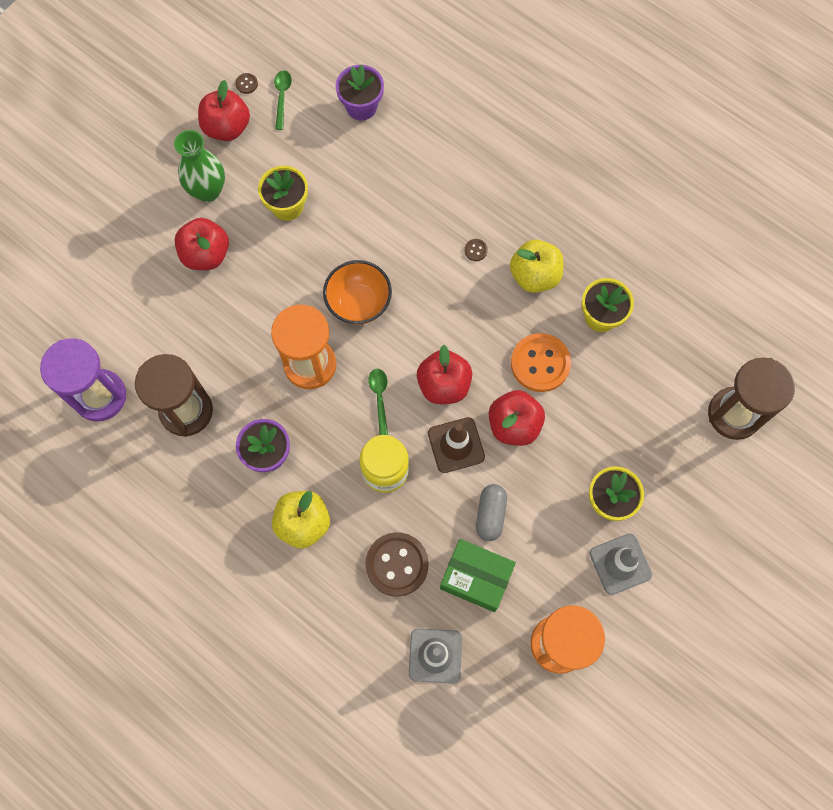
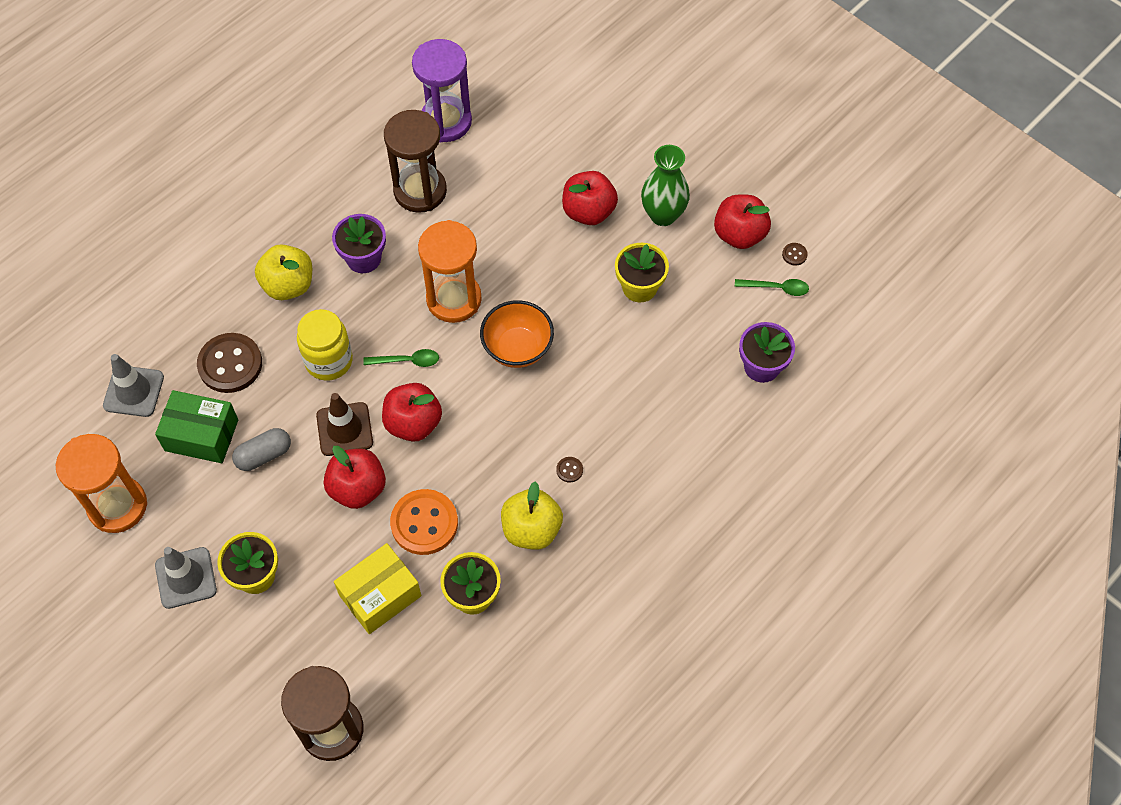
camera: 95 degrees right, 10 degrees down
(476, 578) = (201, 435): green box -> green box turned 75 degrees clockwise
(490, 514) = (264, 455): grey capsule -> grey capsule turned 45 degrees counterclockwise
(611, 391) = (380, 595): none -> yellow box

